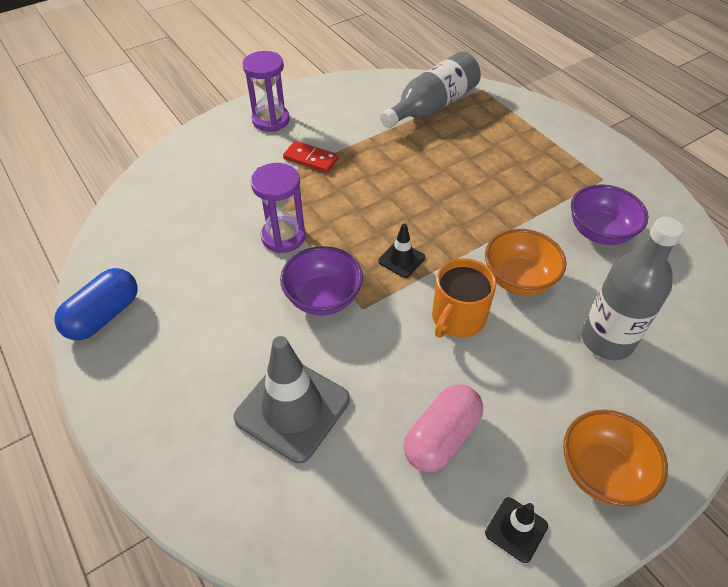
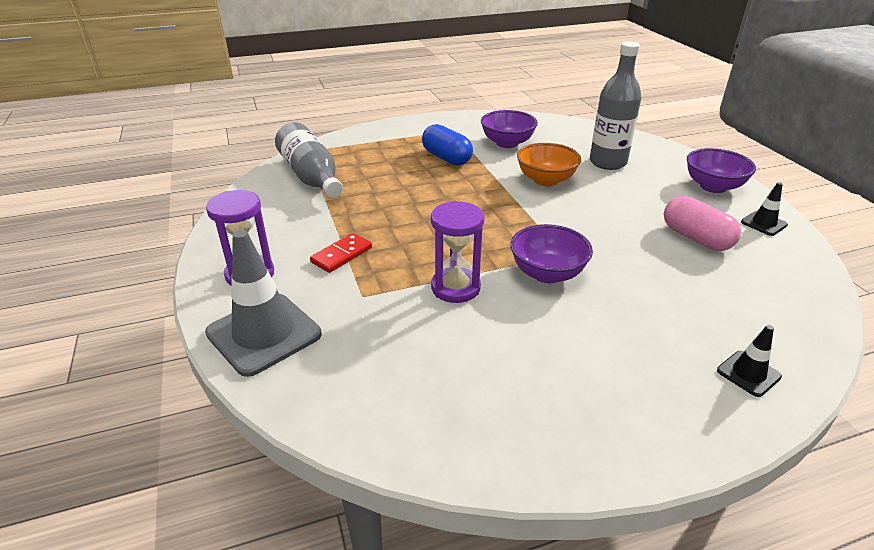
camera: 75 degrees left, 15 degrees down
(104, 315) = (544, 450): blue capsule -> blue capsule (446, 158)
(292, 408) = (676, 307): grey traffic cone -> grey traffic cone (264, 334)
(401, 259) = (510, 225): black traffic cone -> black traffic cone (748, 373)
(458, 317) = (581, 211): orange mug -> none
(602, 472) = (713, 186): orange bowl -> purple bowl

